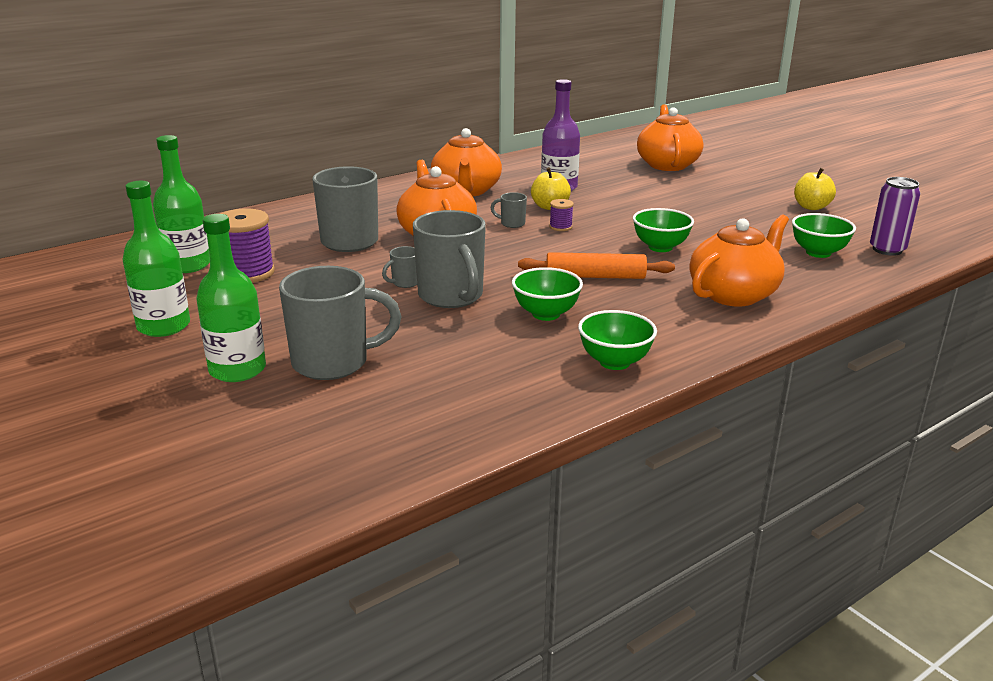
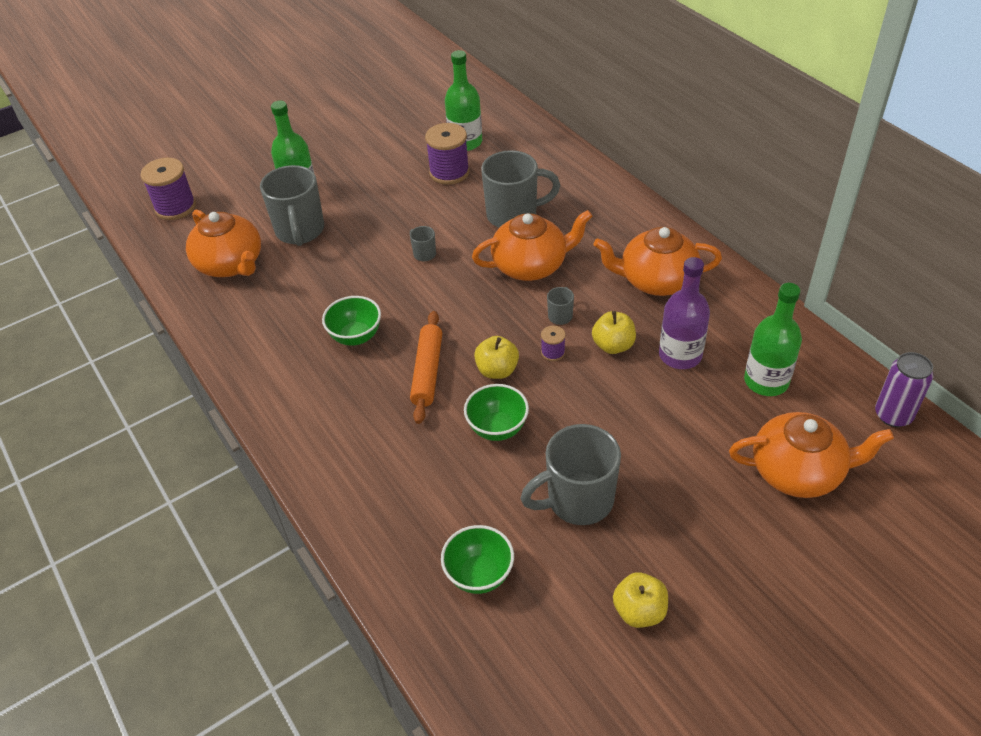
camera: 95 degrees right, 20 degrees up
(163, 326) = (365, 152): green bottle -> green bottle (766, 381)
(214, 490) = (175, 207): none -> purple spool
(451, 297) = (395, 281): grey mug -> grey mug (578, 500)
(587, 247) = (497, 370): none -> yellow apple
(614, 362) = (269, 373): green bowl -> none
(734, 294) = (378, 472): orange teapot -> orange teapot (230, 264)
(887, 250) = (487, 656): purple can -> purple can (893, 415)

